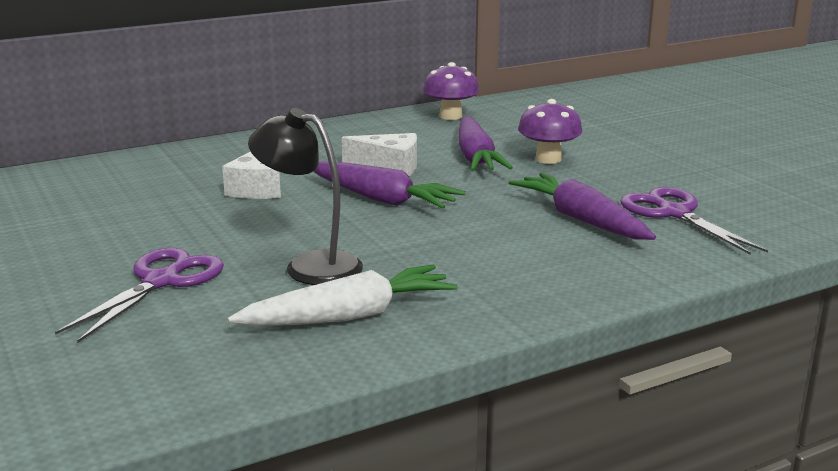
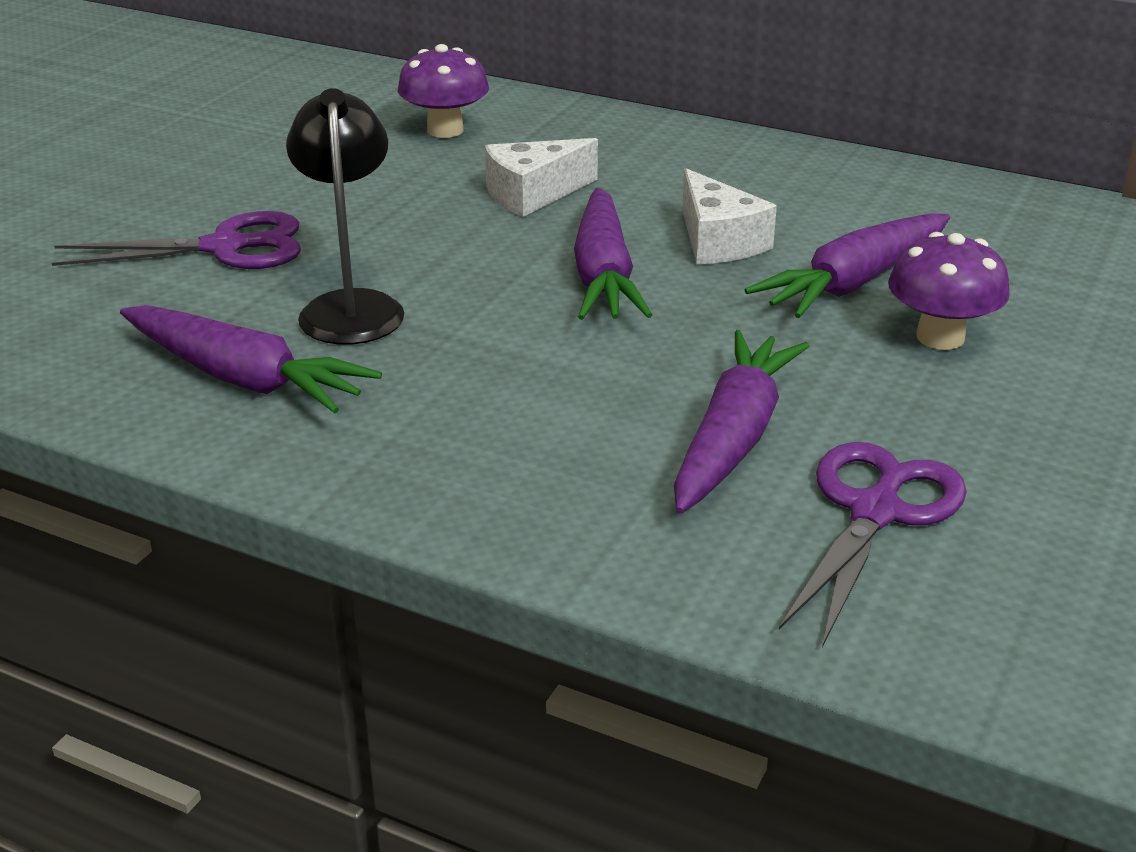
camera: 55 degrees right, 10 degrees up
(349, 316) = (244, 379): white carrot -> purple carrot
(450, 116) = (991, 209): purple mushroom -> purple mushroom (445, 130)

